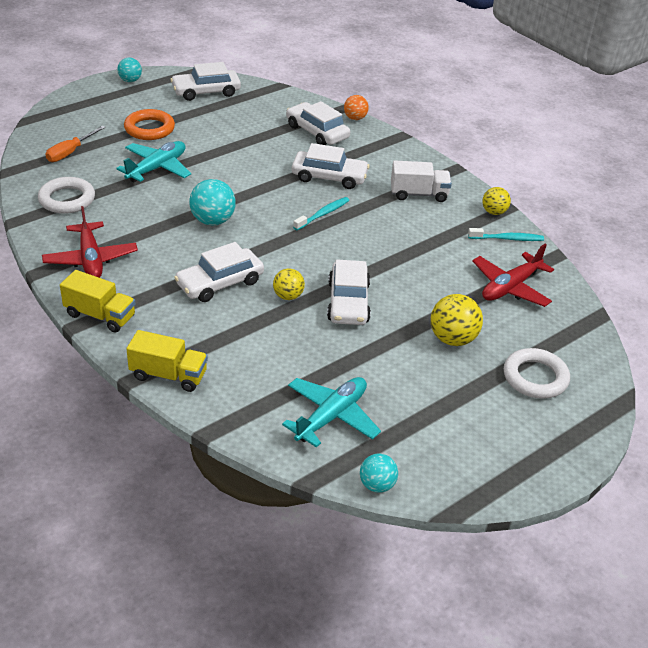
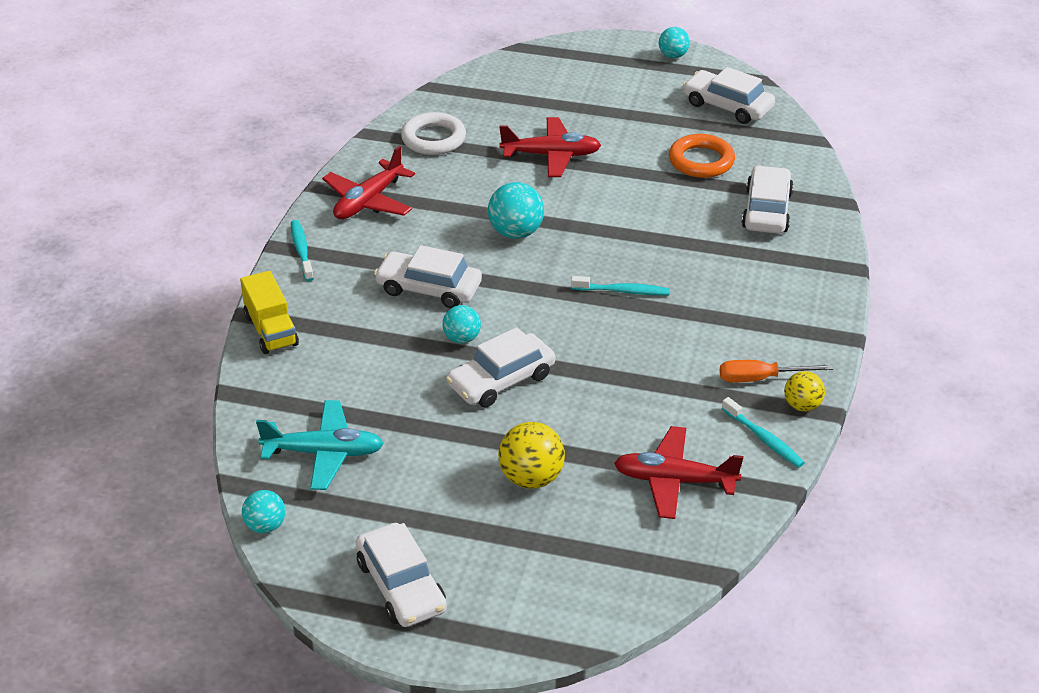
camera: 55 degrees right, 0 degrees up
(70, 152) = (504, 97): orange screwdriver -> orange screwdriver (760, 378)
(100, 315) = (302, 250): yellow truck -> turquoise toothbrush
(149, 129) = (609, 114): orange ring -> orange ring (701, 161)
(157, 168) = (551, 155): turquoise plane -> red plane
(288, 296) = (462, 338): yellow ball -> turquoise ball
(329, 177) = (695, 261): white car -> white car (401, 586)
(355, 118) = (836, 220): orange ball -> none
(418, 194) = (755, 335): white truck -> none
(535, 377) = (540, 566): white ring -> none

